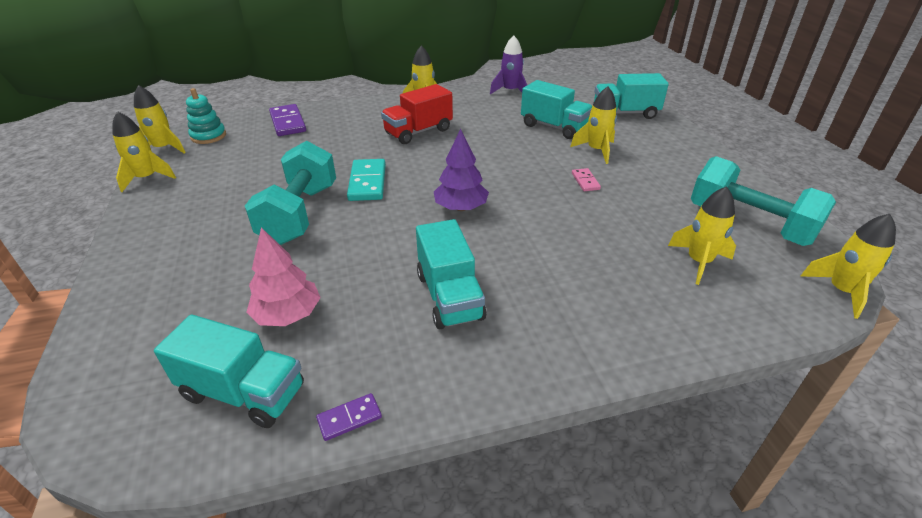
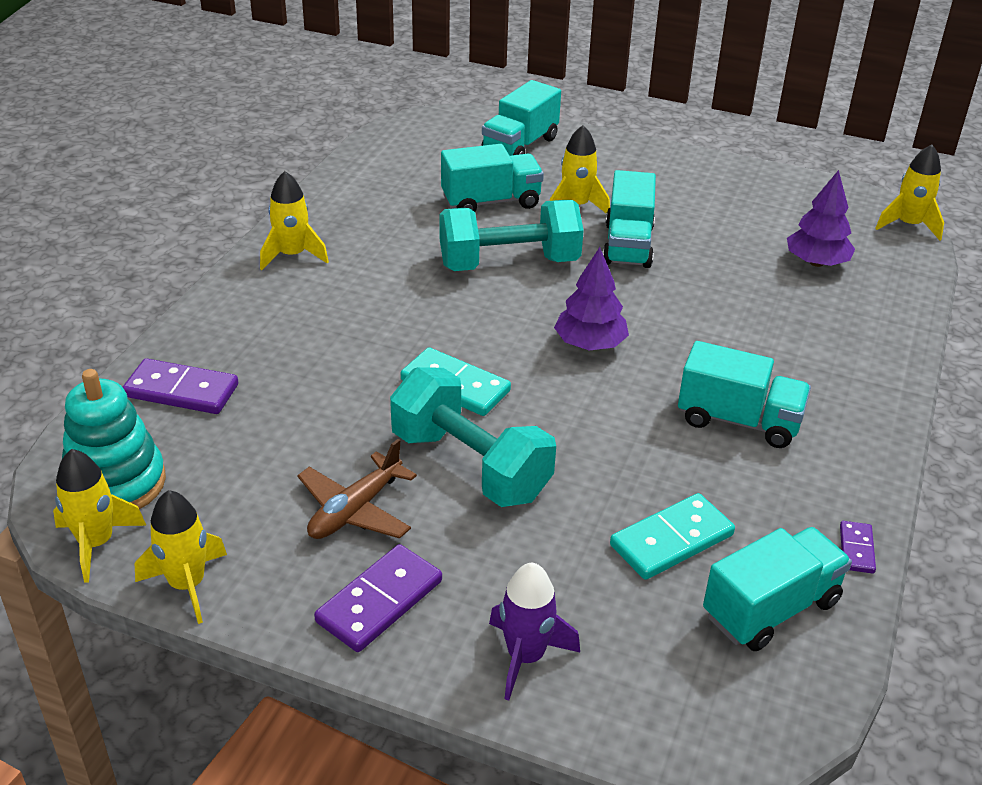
camera: 55 degrees left, 0 degrees up
(163, 231) = (379, 601): none -> purple domino
(208, 136) = (116, 483): turquoise stacking toy -> turquoise stacking toy, size x1.51
(233, 196) = (355, 510): none -> brown plane
(288, 315) = (672, 540): pink tree -> turquoise domino
(418, 132) = (372, 295): red truck -> none
(510, 91) = (355, 181): purple rocket -> purple rocket (525, 657)
(585, 181) = (628, 245): pink domino -> turquoise truck
(698, 262) = (816, 262): yellow rocket -> purple tree
(749, 224) = (790, 206): turquoise dumbbell -> turquoise dumbbell (509, 263)

